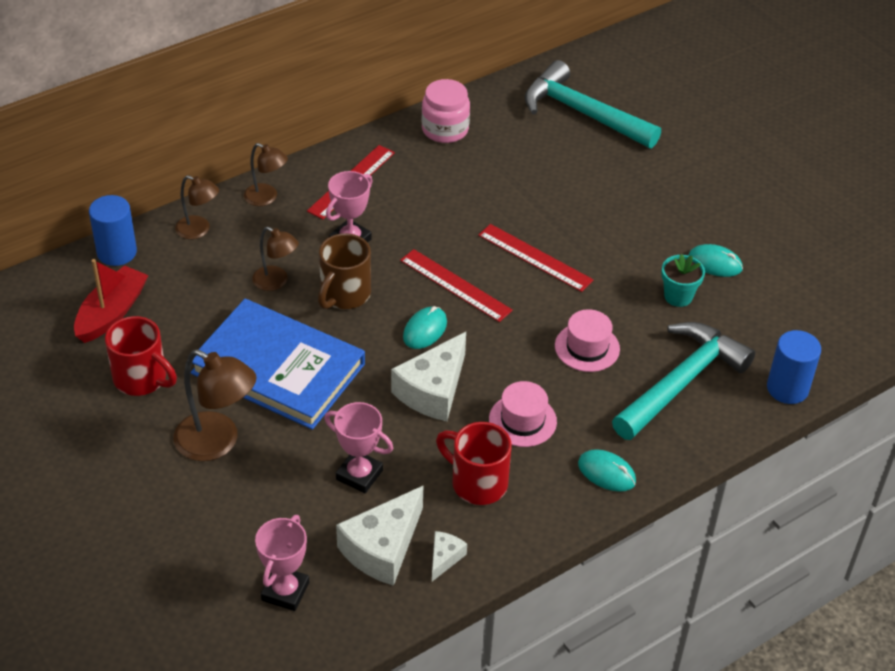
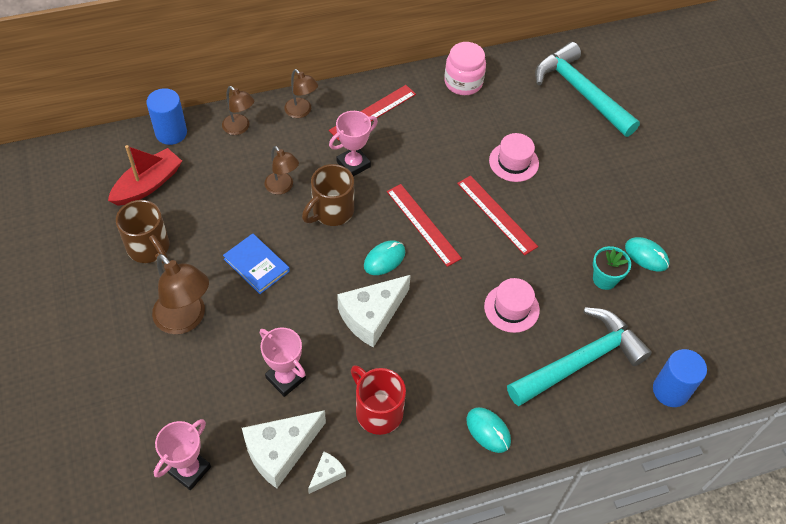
camera: 15 degrees right, 10 degrees up
(142, 379) = (149, 248): red mug -> brown mug
(278, 368) = (256, 265): blue book -> blue book, size x0.48
(522, 420) = (435, 362): pink hat -> pink hat (513, 162)

